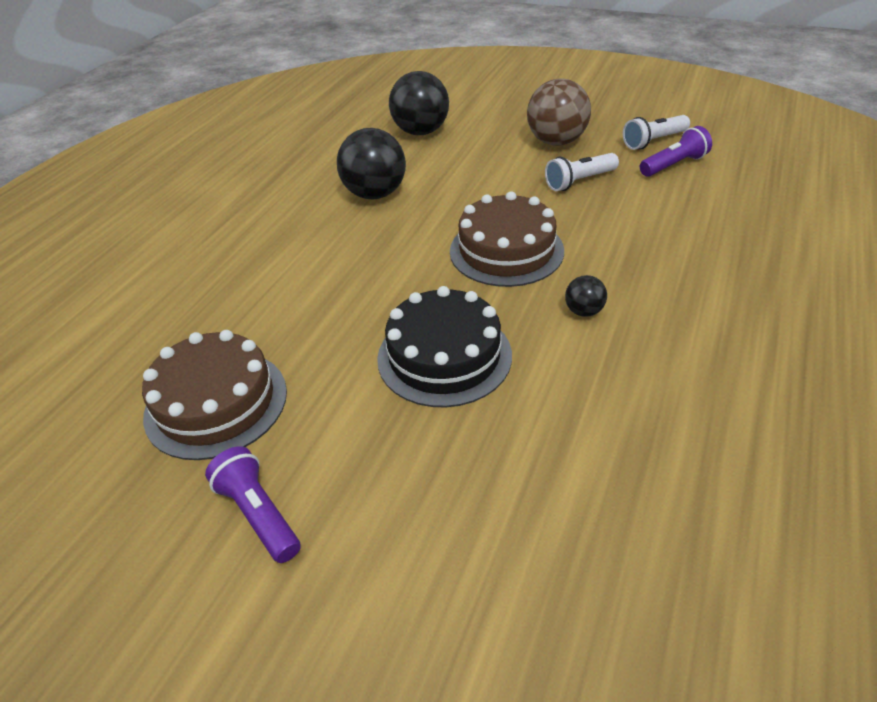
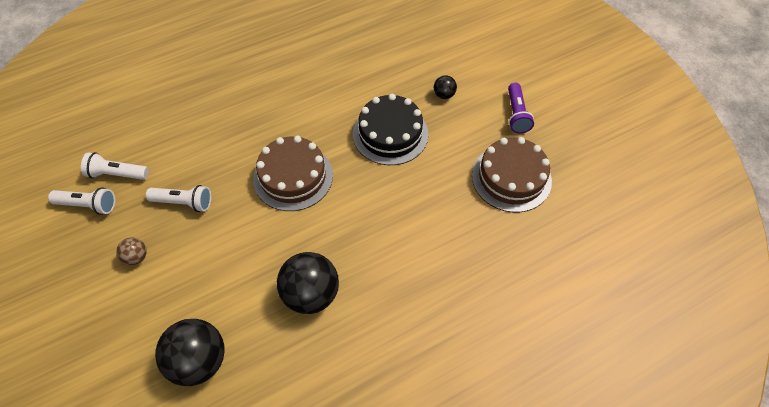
camera: 145 degrees left, 15 degrees up
(556, 142) = (136, 257): brown ball -> brown ball, size x0.48
(584, 311) = (305, 115): black ball -> black ball (444, 95)
(674, 165) = (117, 174): purple flashlight -> white flashlight

